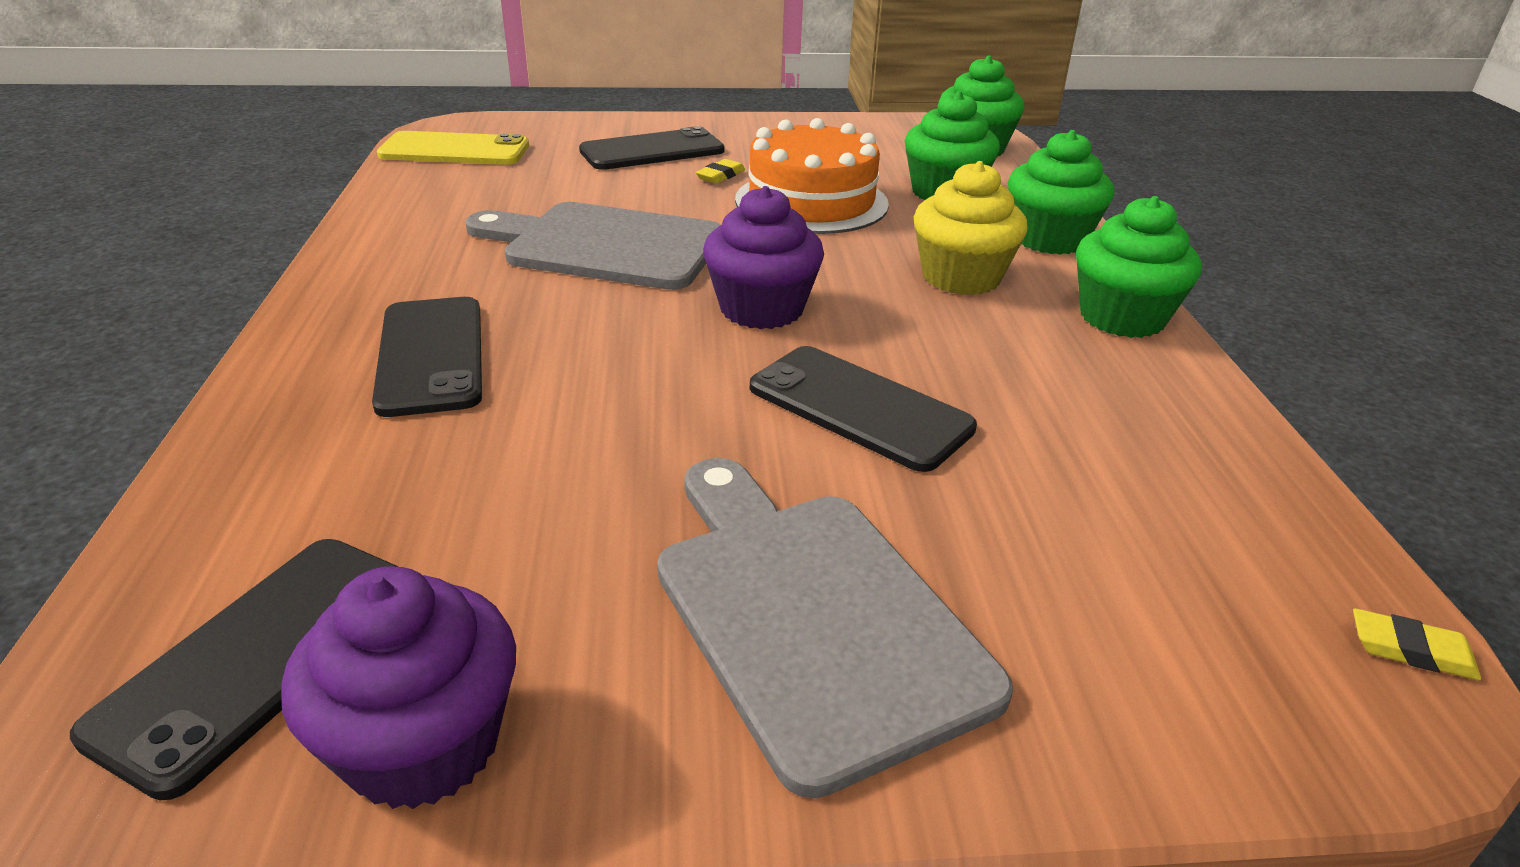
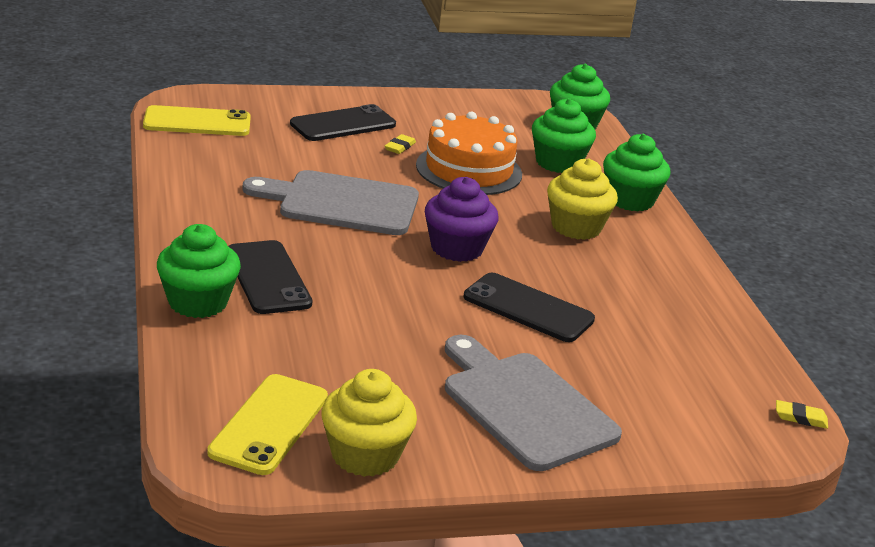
camera: 10 degrees left, 5 degrees down
(260, 656) = (269, 424): black phone -> yellow phone
(423, 744) = (365, 455): purple cupcake -> yellow cupcake
(1122, 317) = (675, 254): green cupcake -> green cupcake (198, 302)

